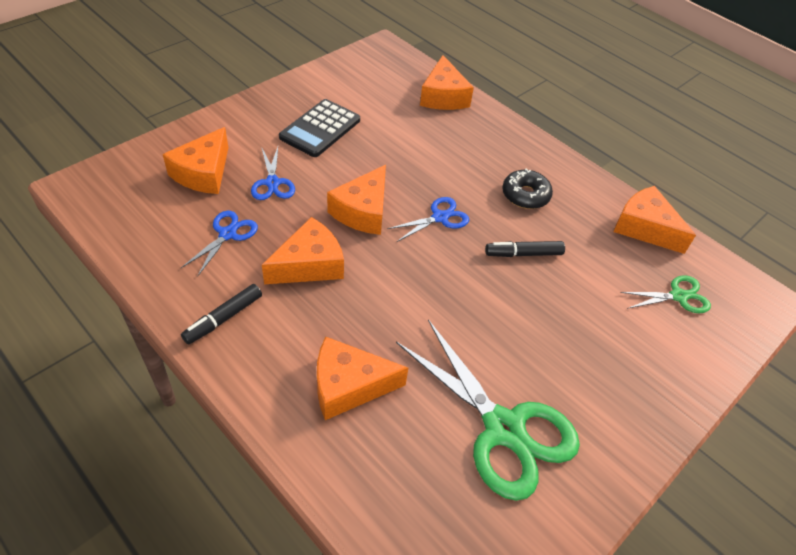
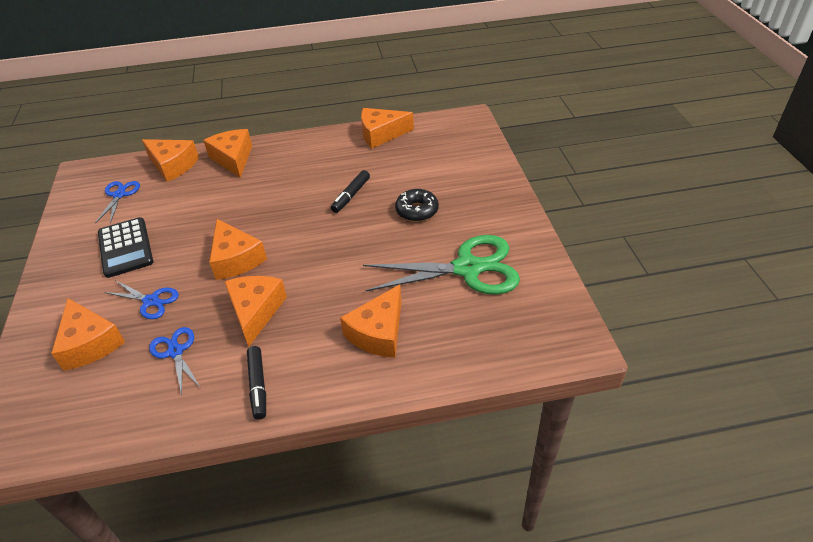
camera: 50 degrees left, 5 degrees down
(440, 217) = (282, 221): blue scissors -> blue scissors (119, 195)
(490, 131) = (233, 159): none -> orange cheese
(525, 195) = (305, 171): black donut -> black donut (417, 210)
(678, 296) = (439, 148): green scissors -> none

